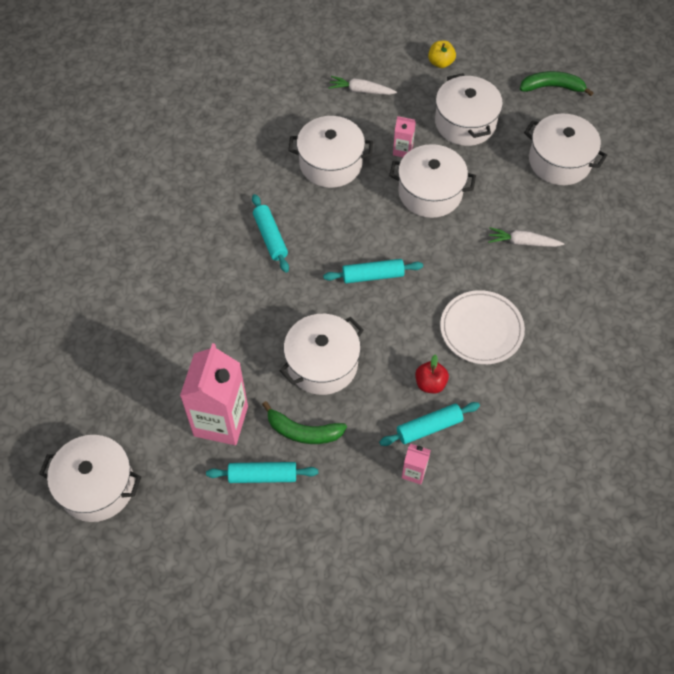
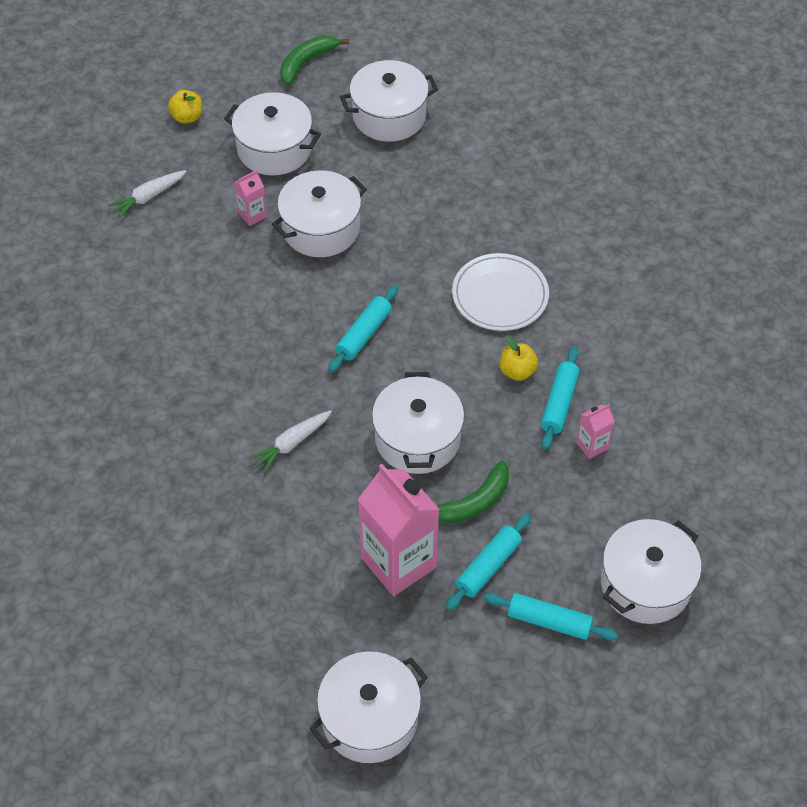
camera: 50 degrees left, 5 degrees down
(270, 237) = (236, 384): turquoise rolling pin -> turquoise rolling pin (549, 621)
(330, 163) = (205, 279): white pot -> white pot (645, 584)
(430, 383) = (517, 371): red apple -> yellow apple
(523, 242) = (444, 202): white carrot -> white carrot (291, 444)

